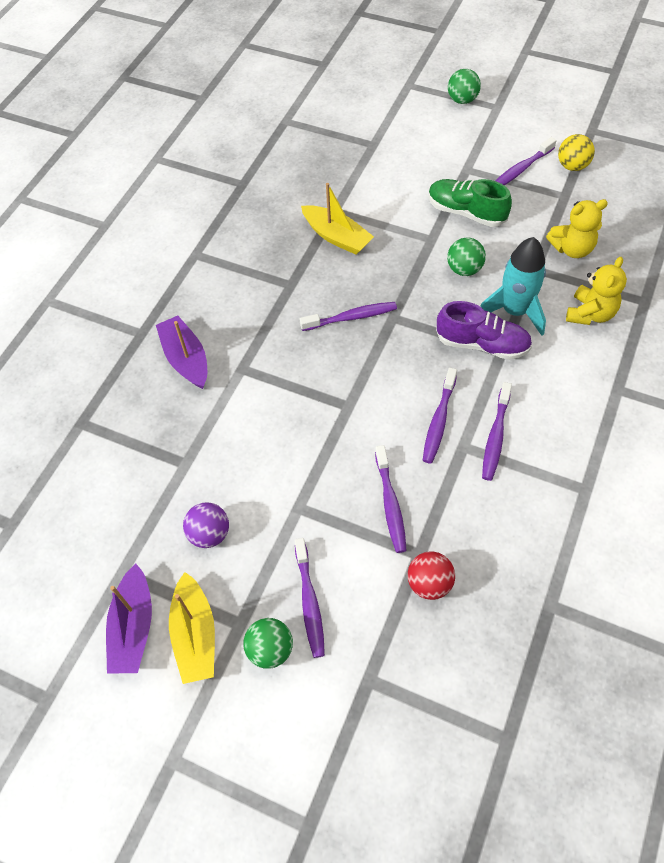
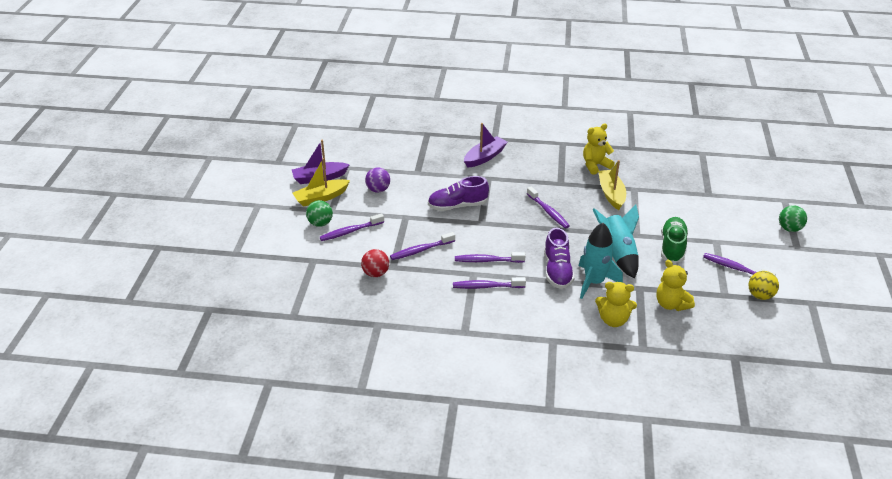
camera: 70 degrees right, 20 degrees down
(266, 234) = (595, 165): none -> yellow teddy bear
(297, 427) = (457, 206): none -> purple shoe
(337, 237) = (611, 194): yellow boat -> yellow boat turned 150 degrees clockwise
(464, 269) = (618, 254): green ball -> turquoise rocket

